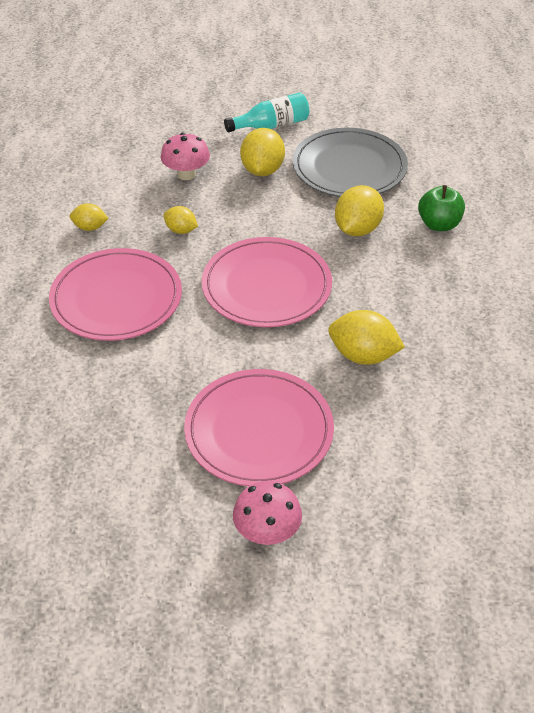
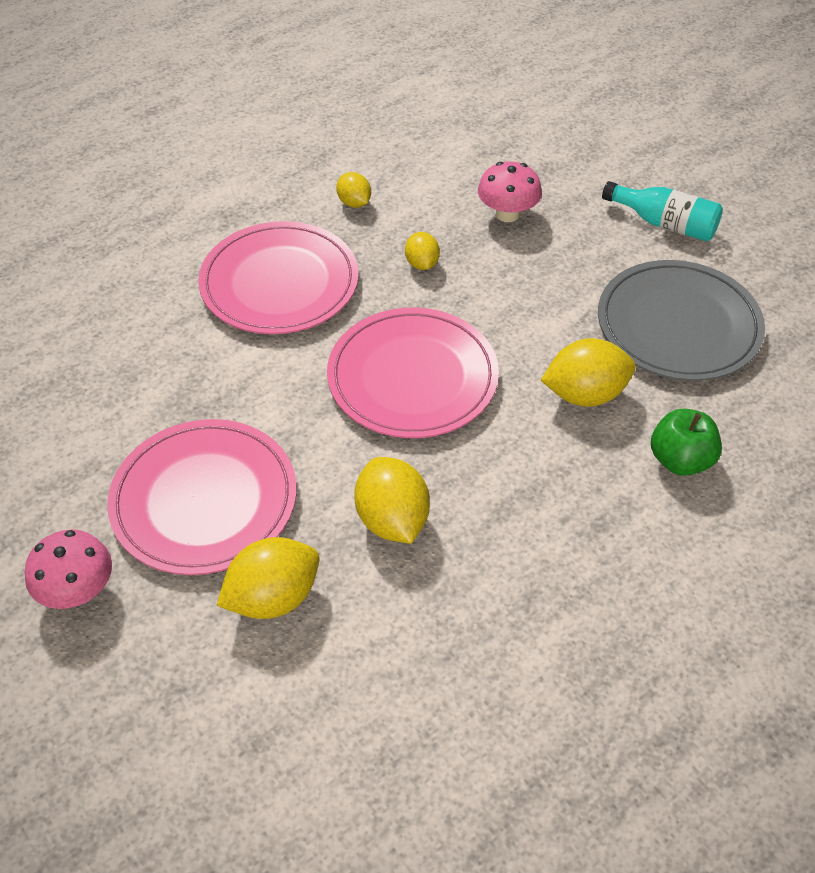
camera: 50 degrees right, 5 degrees up
(262, 170) = (584, 262): yellow lemon -> yellow lemon (273, 597)

